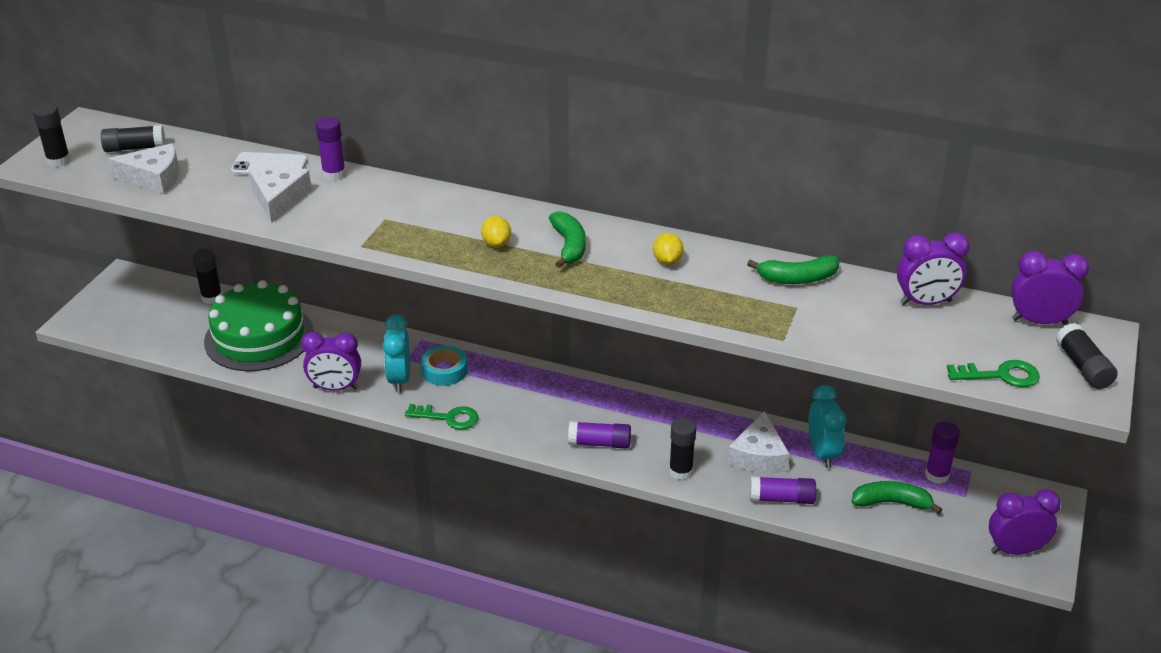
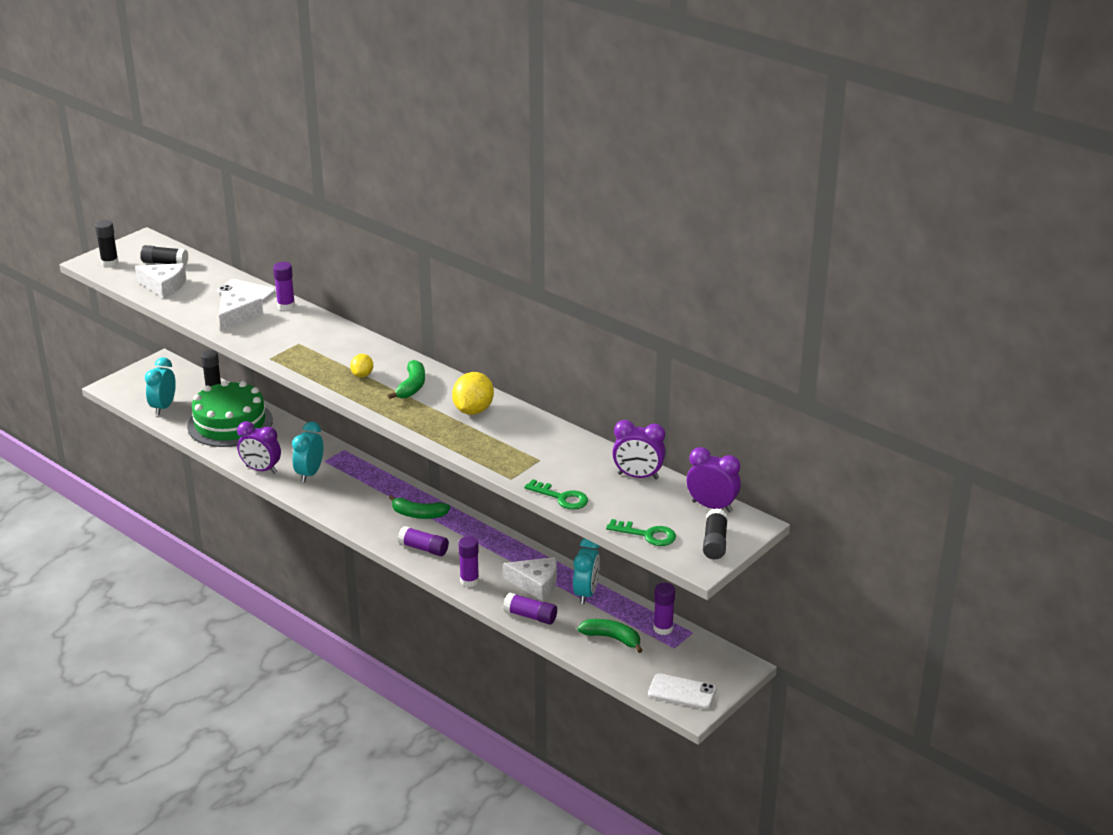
camera: 20 degrees right, 5 degrees down
(160, 334) = (163, 407): none -> turquoise clock
(444, 371) = (346, 474): turquoise tape -> none
(448, 418) = (327, 507): green key -> green key (561, 497)
(667, 261) = (473, 410): yellow lemon -> yellow lemon, size x1.73
(680, 471) = (469, 581): black glue stick -> purple glue stick
(759, 456) = (536, 584): white cheese -> white cheese turned 105 degrees counterclockwise
(797, 278) = (557, 441): green banana -> green banana (418, 514)
(1015, 550) = (682, 692): purple clock -> white phone

